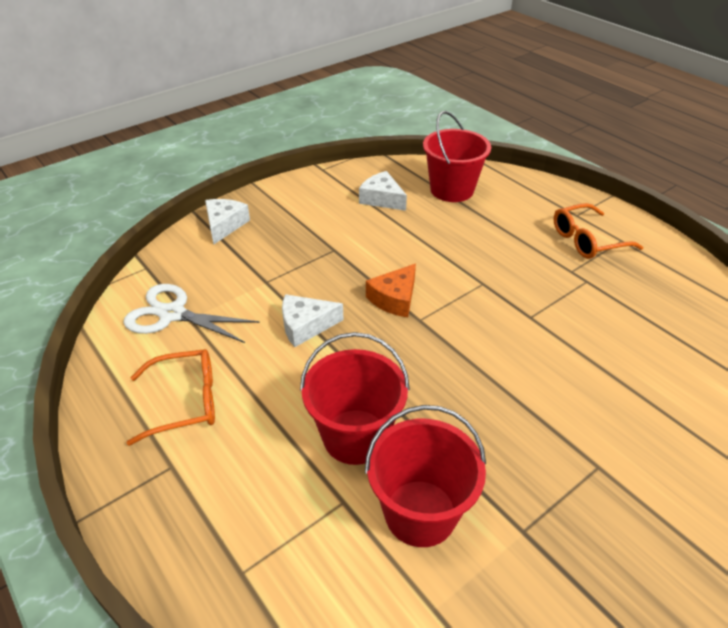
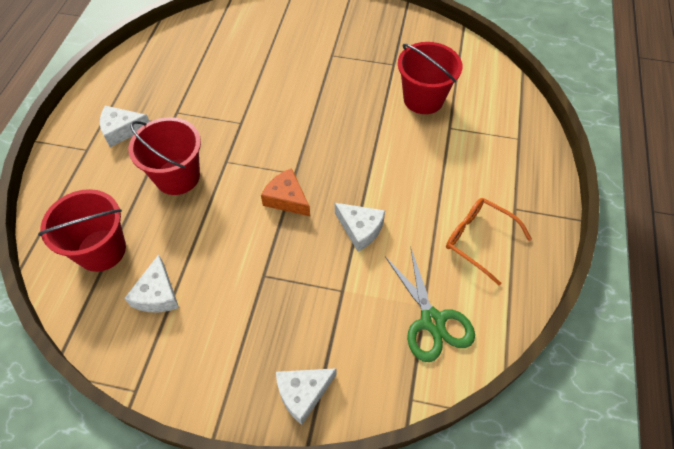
camera: 130 degrees left, 15 degrees up
(172, 314) = (432, 321): white scissors -> green scissors
(355, 436) = (412, 146): red bucket -> red bucket (177, 176)
(394, 299) = (287, 199): orange cheese -> orange cheese turned 135 degrees counterclockwise
(587, 240) = (122, 130): orange glasses -> white cheese

